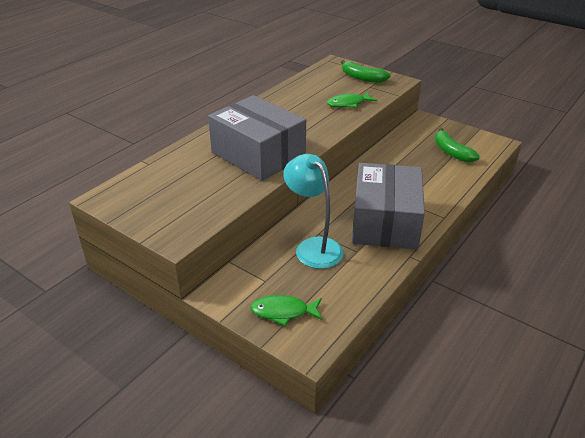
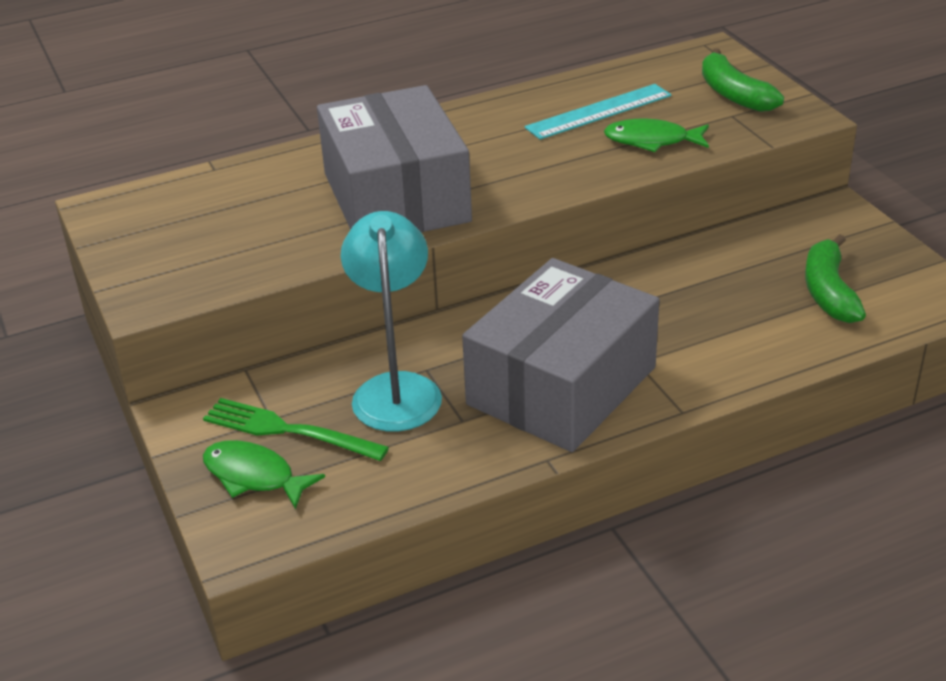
camera: 30 degrees right, 0 degrees up
(279, 284) = (287, 430): none -> green fork
(313, 96) = (599, 111): none -> turquoise ruler

